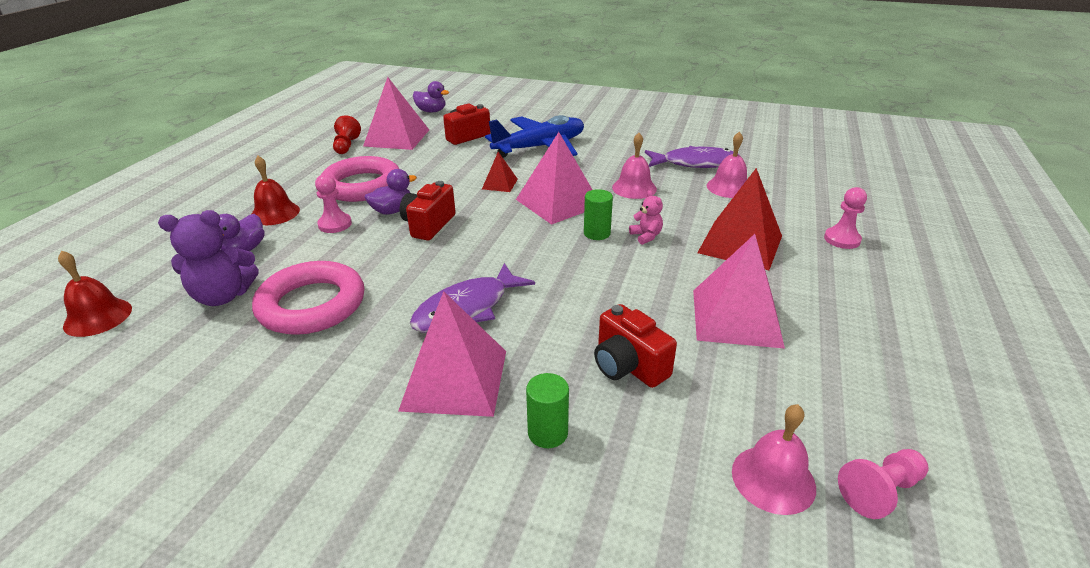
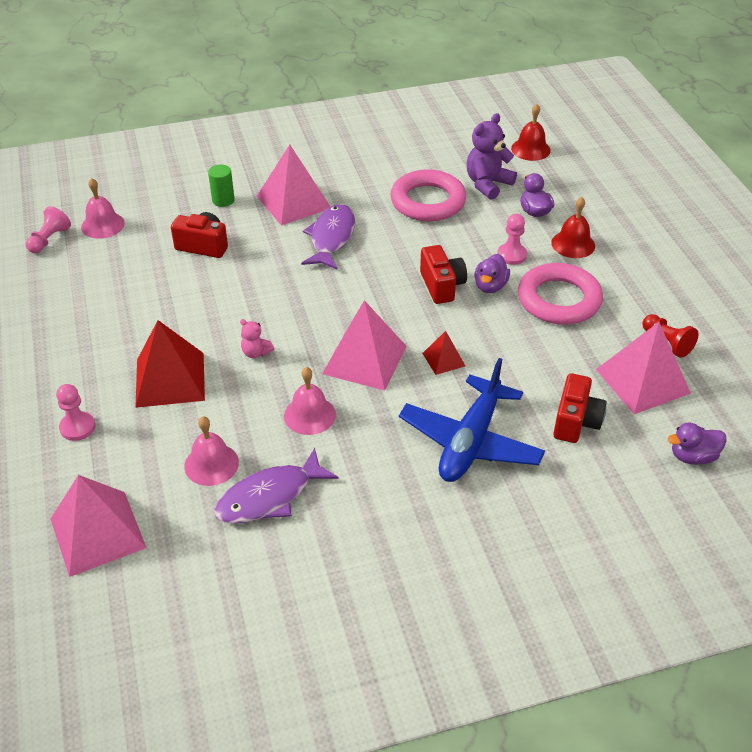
camera: 145 degrees right, 10 degrees up
(597, 233) = (299, 337): green cylinder -> none
(736, 317) = (149, 305): pink pyramid -> pink pyramid (98, 533)

